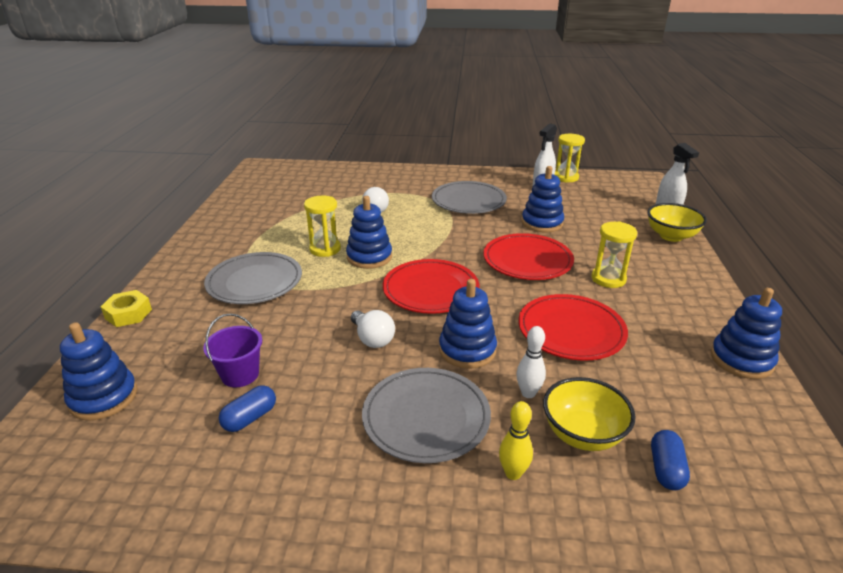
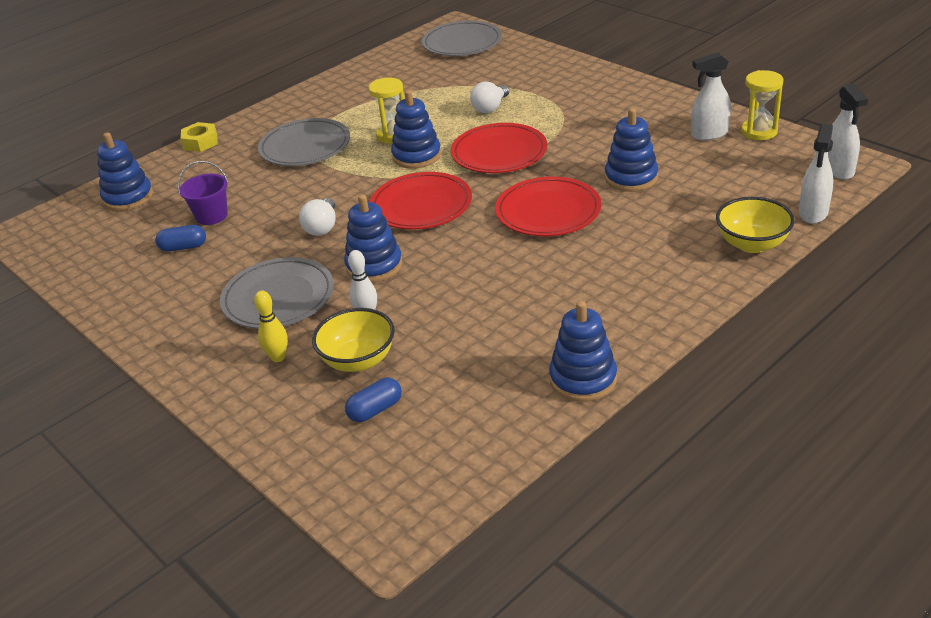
camera: 45 degrees right, 5 degrees up
(468, 201) = (595, 127): grey plate -> grey plate (462, 43)
(571, 330) = (478, 288): red plate -> red plate (499, 153)
(608, 279) = (594, 259): yellow hourglass -> none
(638, 185) = (838, 170): none -> white spray bottle

